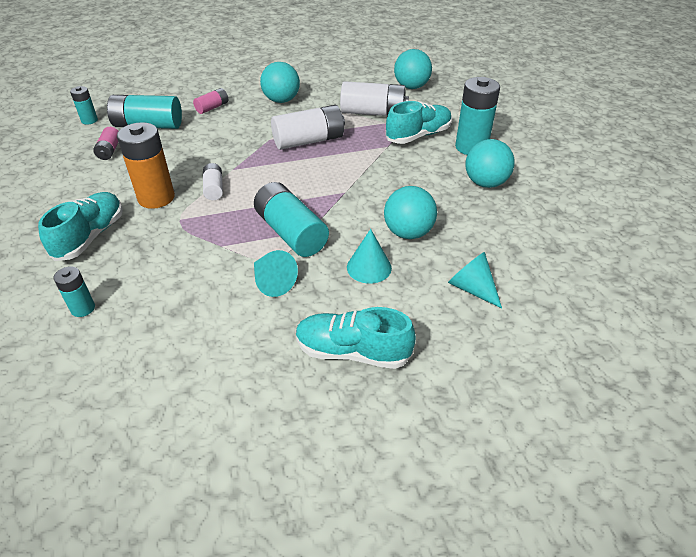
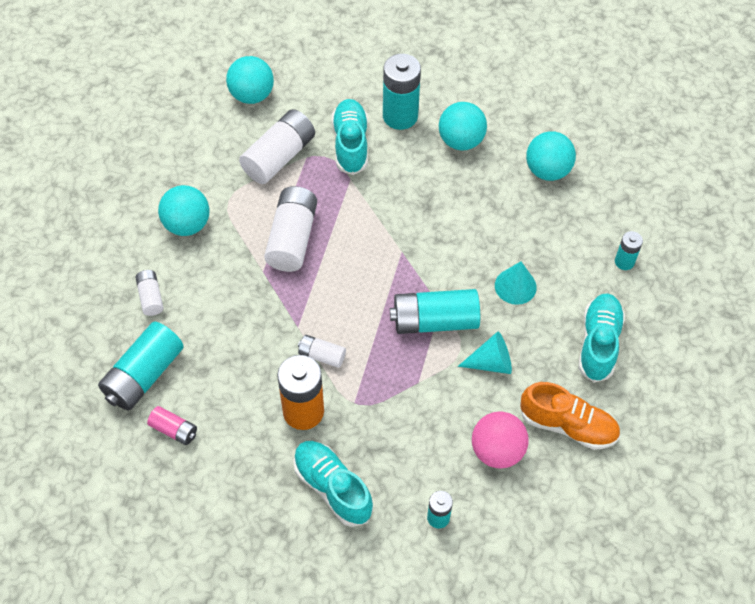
camera: 60 degrees left, 15 degrees up
(89, 120) = (82, 433): turquoise battery -> turquoise battery (624, 262)
(175, 321) = (497, 451): none -> pink ball
(212, 107) = (150, 297): pink battery -> white battery
(235, 364) = (568, 425): none -> orange shoe
(352, 352) = (598, 343): turquoise shoe -> turquoise shoe turned 150 degrees clockwise
(408, 233) = (490, 235): turquoise ball -> turquoise ball (547, 170)
(472, 288) = (580, 232): turquoise cone -> none

